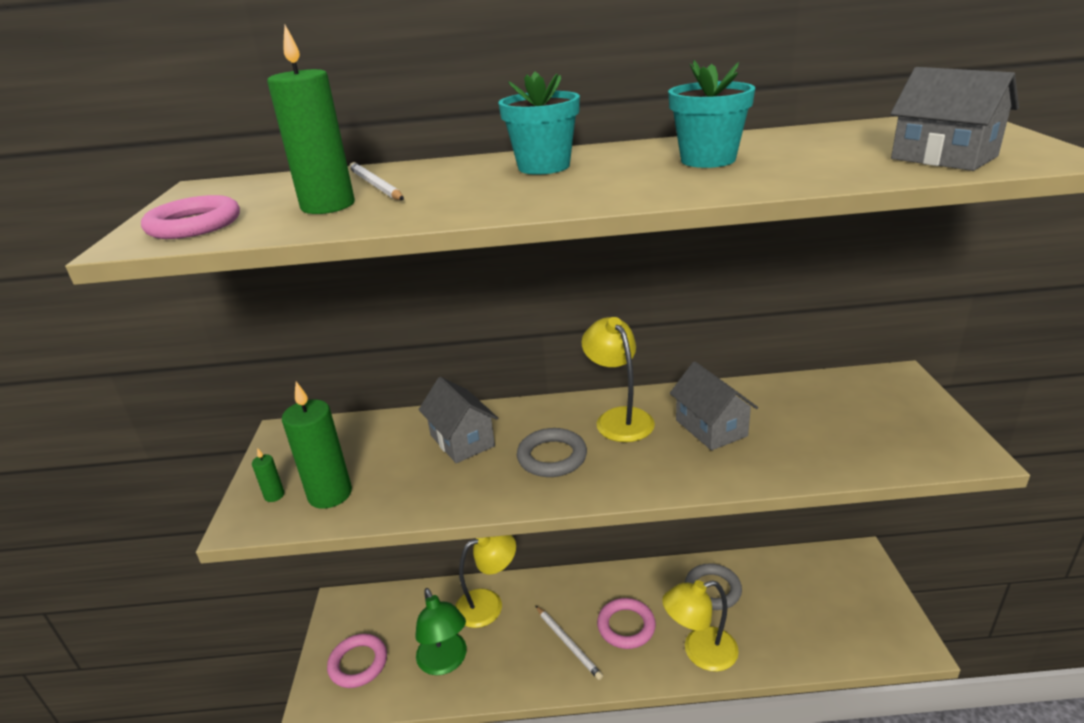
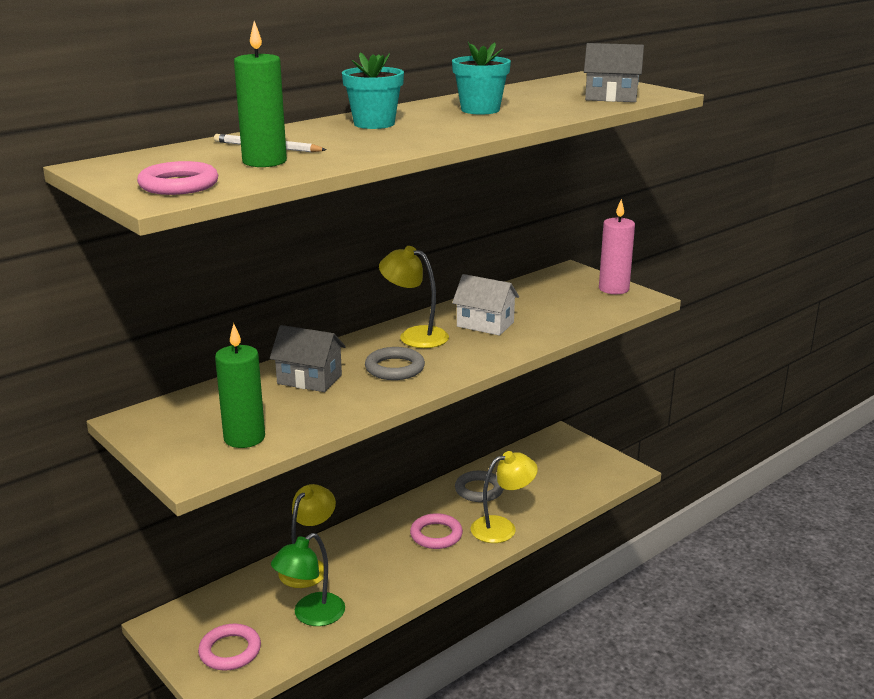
camera: 40 degrees left, 5 degrees down
(274, 495) = (193, 454): green candle -> none
(445, 662) = (311, 615): green lamp -> green lamp turned 105 degrees clockwise
(568, 643) = (401, 562): white pencil -> none
(700, 652) = (502, 527): yellow lamp -> yellow lamp turned 150 degrees counterclockwise
(711, 428) = (485, 324): grey house -> white house
(935, 424) = (613, 289): none -> pink candle

